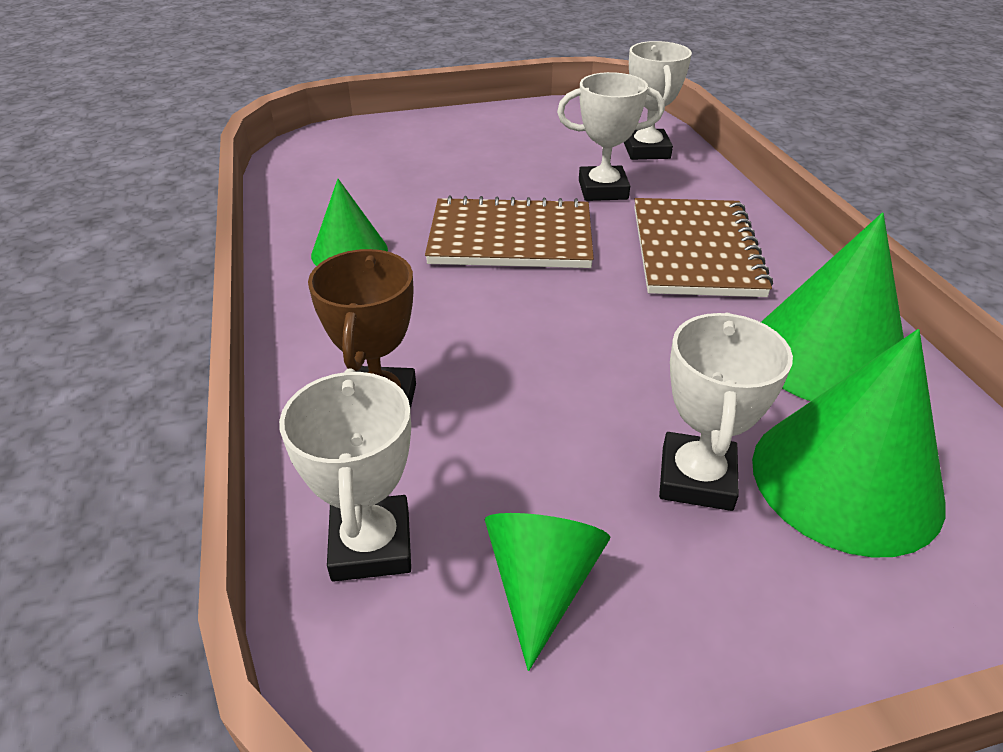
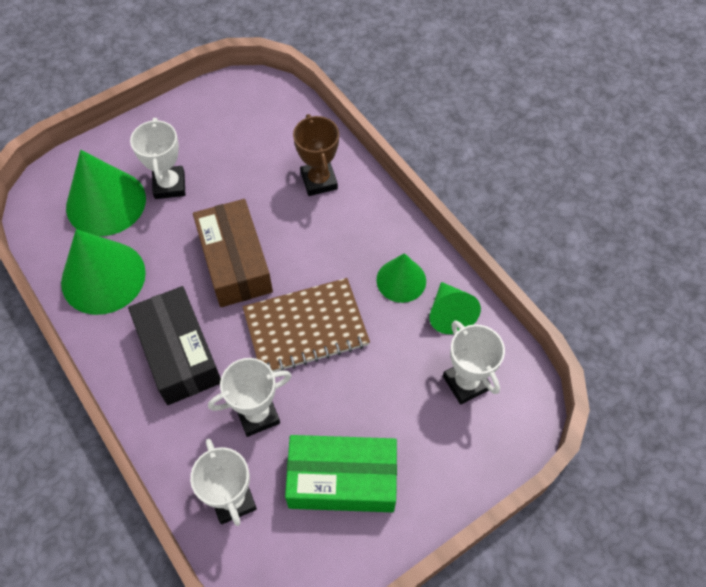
camera: 160 degrees right, 20 degrees up
(371, 545) = (288, 124): white trophy -> white trophy (466, 383)
(529, 142) = (342, 480): none -> green box
(541, 584) = (222, 128): green cone -> green cone (449, 314)
(588, 323) = (235, 262): none -> brown box
(695, 250) = (179, 353): brown notebook -> black box

